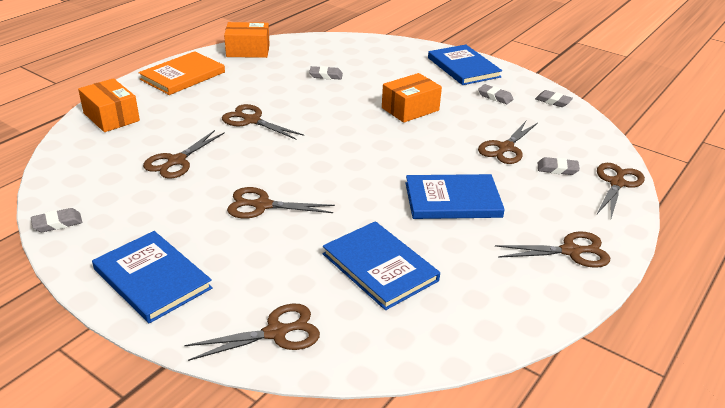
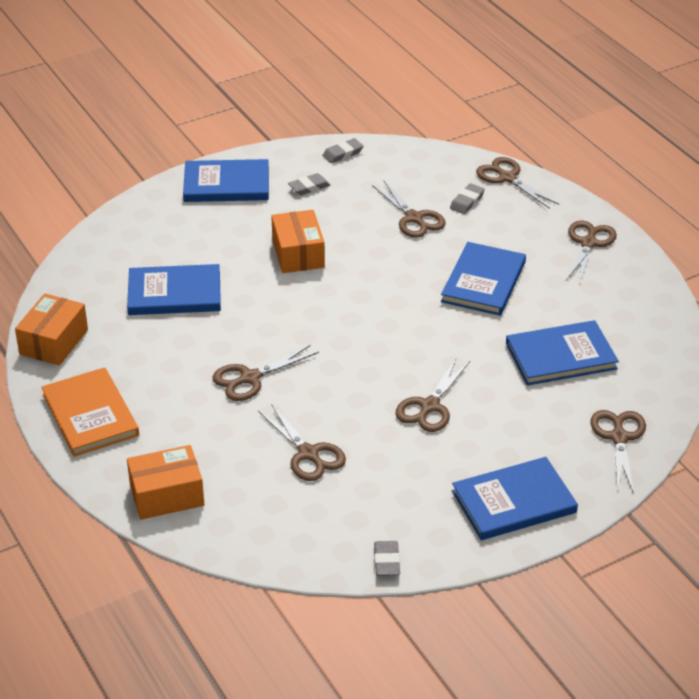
camera: 65 degrees left, 5 degrees up
(326, 75) = (174, 293): grey eraser -> blue book

